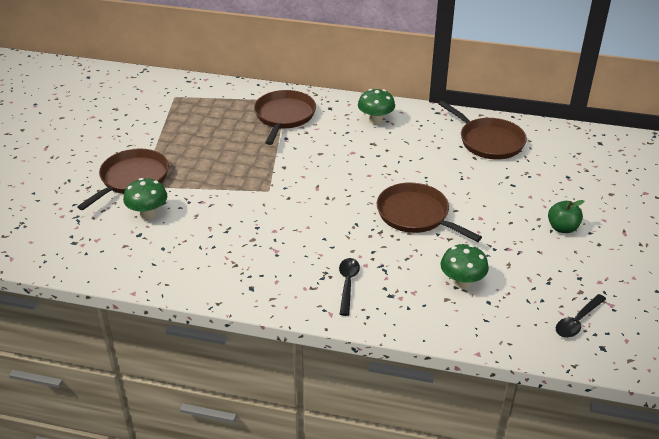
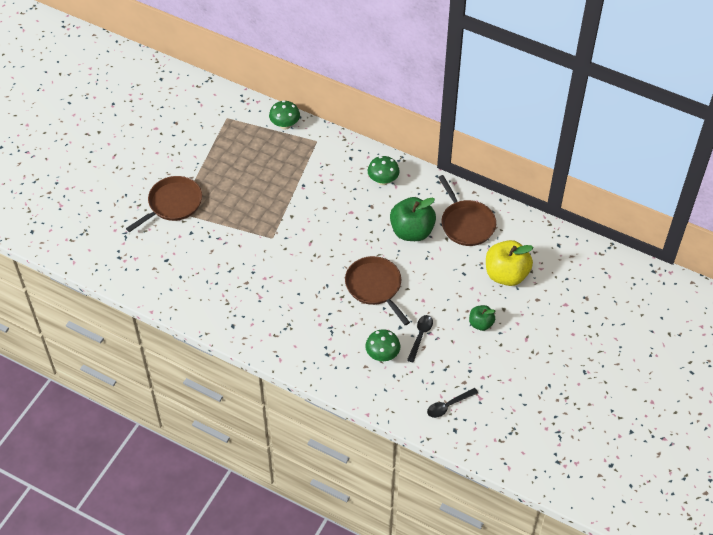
camera: 15 degrees right, 15 degrees up
(148, 214) = (177, 241): green mushroom -> green mushroom (285, 125)
(284, 116) = (309, 160): brown pan -> none
(347, 284) = (301, 338): black spoon -> black spoon (420, 336)
(431, 158) = (412, 231): none -> green apple
(561, 177) = (506, 274): none -> yellow apple

